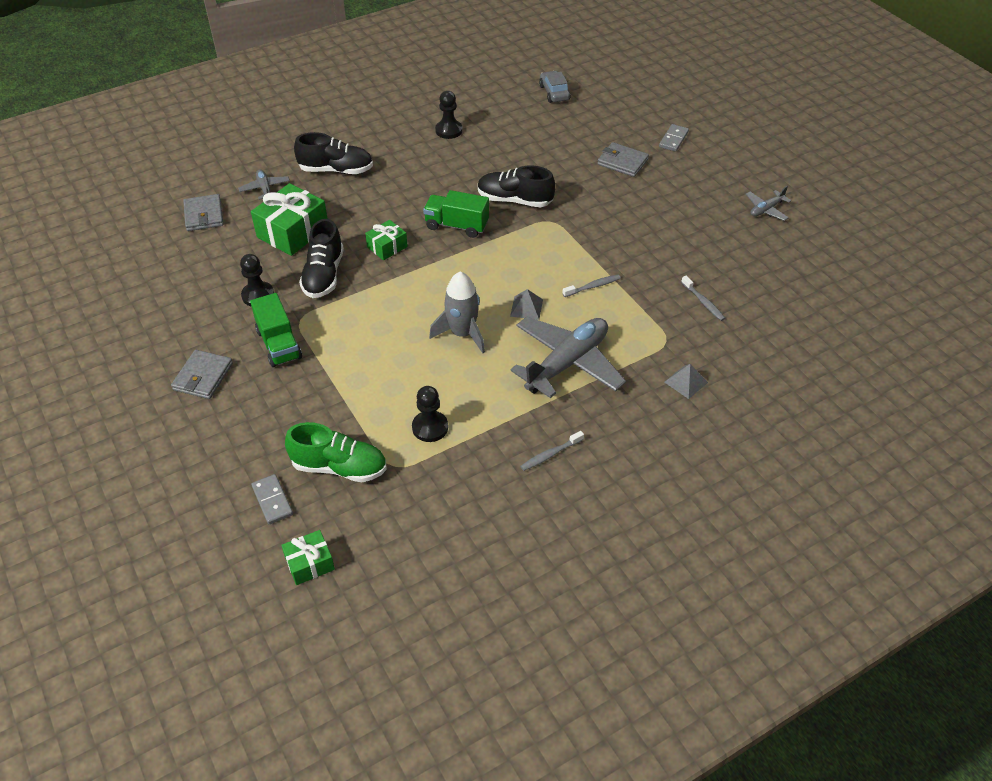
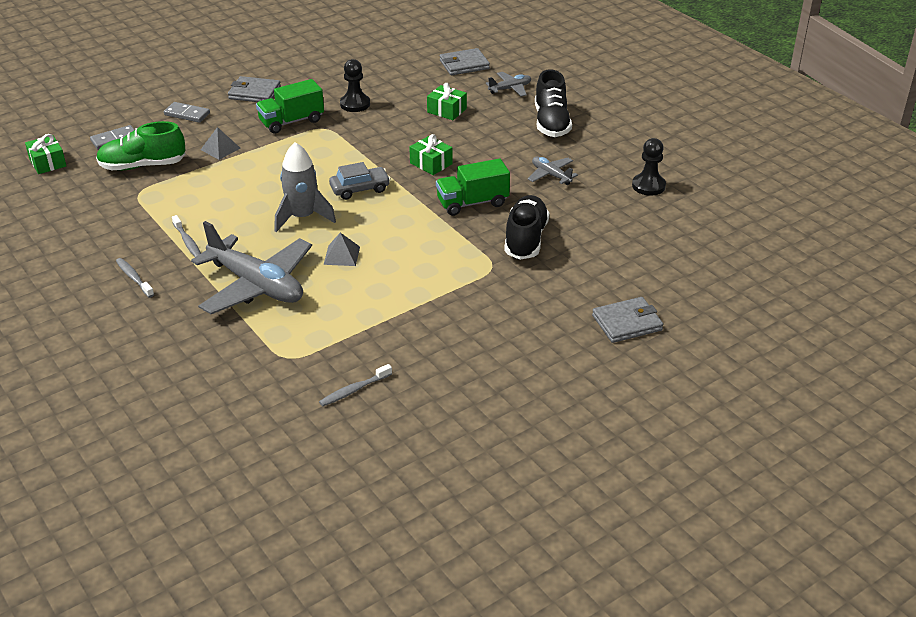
camera: 85 degrees right, 10 degrees down
(293, 232) = (446, 110): green gift -> green gift, size x0.56
(324, 275) = (385, 133): black shoe -> none
(339, 467) = (143, 166): green shoe -> green shoe turned 75 degrees clockwise
(430, 427) = (180, 207): black pawn -> none
(457, 225) = (472, 203): green truck -> green truck turned 120 degrees counterclockwise
(554, 93) = (766, 261): grey car -> grey car (360, 189)
(593, 286) = (378, 301): grey toothbrush -> grey toothbrush (187, 242)
(622, 162) = (627, 323): grey wallet -> grey wallet turned 45 degrees clockwise
(673, 139) = (696, 371): grey domino -> grey domino (187, 114)
(686, 382) = (221, 371): grey pyramid -> grey pyramid (220, 149)
(766, 209) = (553, 461): grey plane -> grey plane (551, 175)

